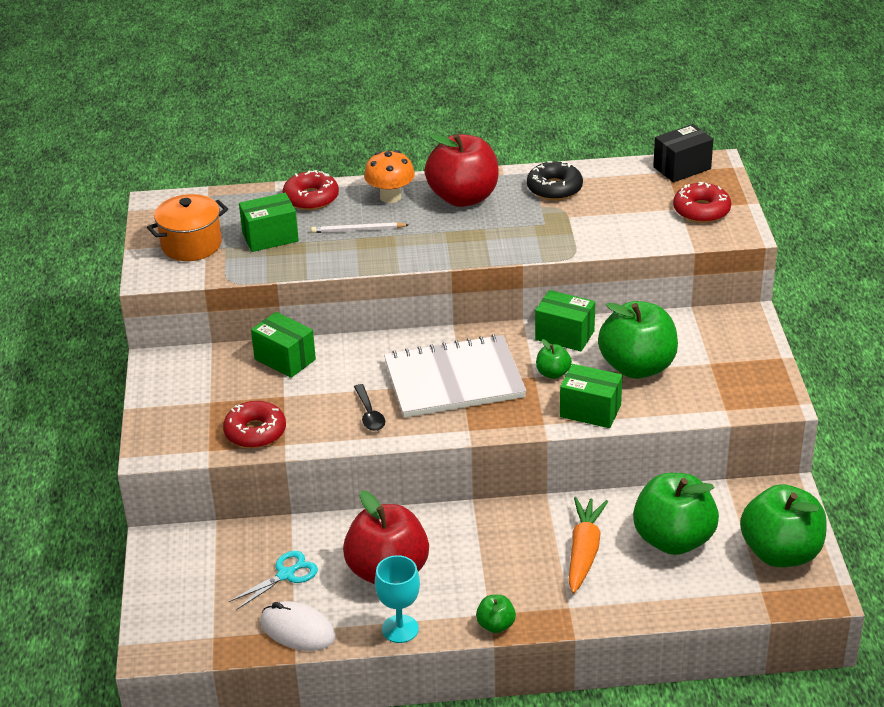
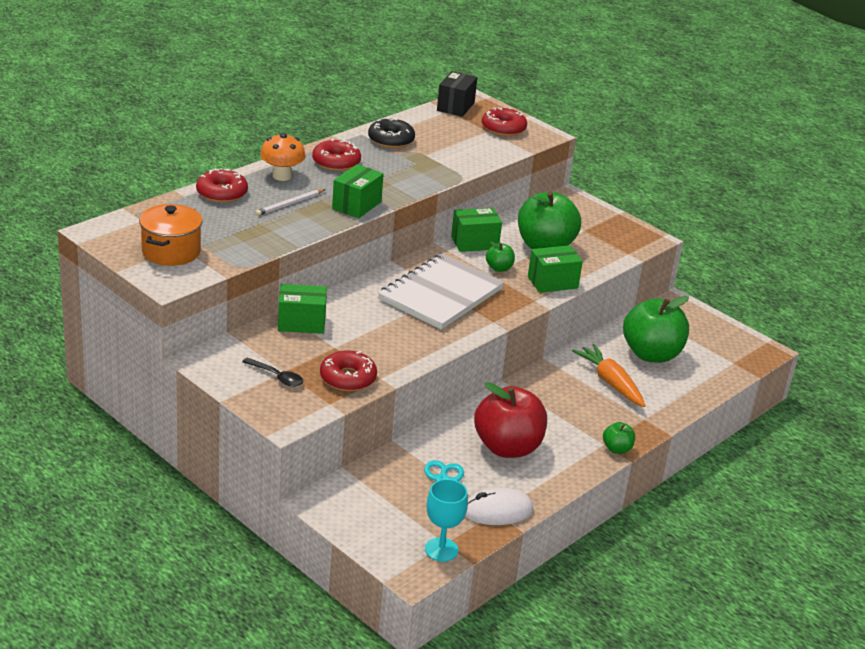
camera: 45 degrees left, 5 degrees down
(270, 237) = (228, 228): green box -> green box (356, 205)
(369, 414) = (413, 336): black spoon -> black spoon (277, 377)
(400, 629) = (562, 478): turquoise goblet -> turquoise goblet (441, 550)
(463, 197) = (336, 162): red apple -> red donut
(781, 553) = (716, 337): green apple -> none

